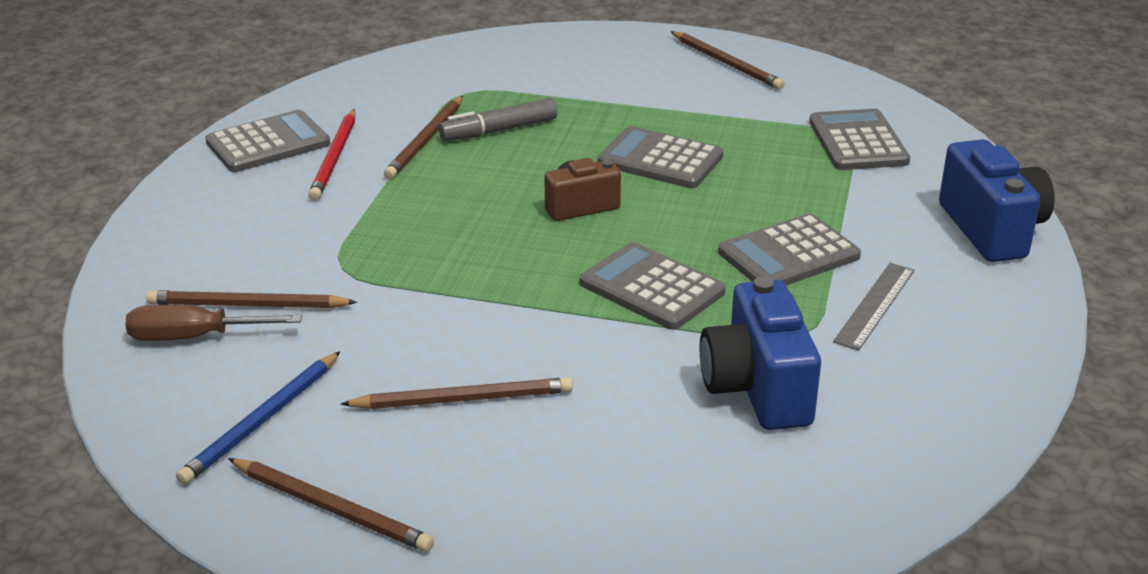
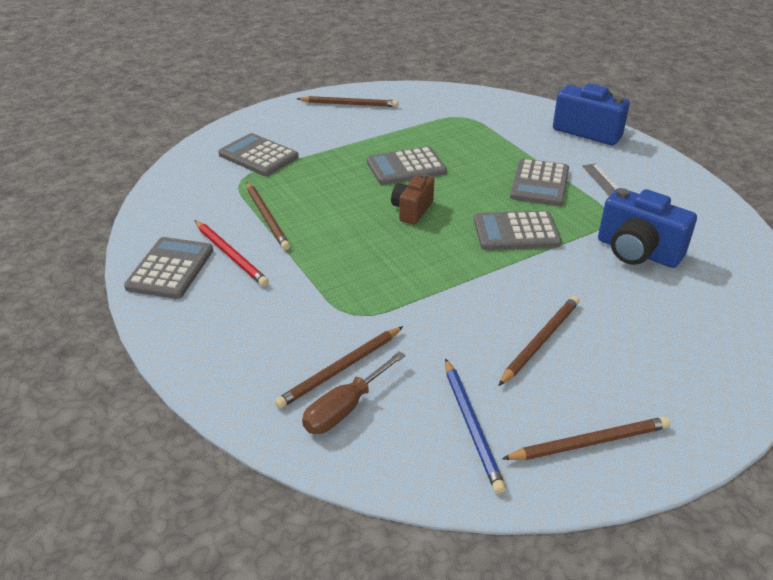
camera: 45 degrees left, 5 degrees up
(499, 130) = (298, 192): grey marker -> none
(857, 142) = (473, 116): grey calculator -> grey calculator (258, 156)

